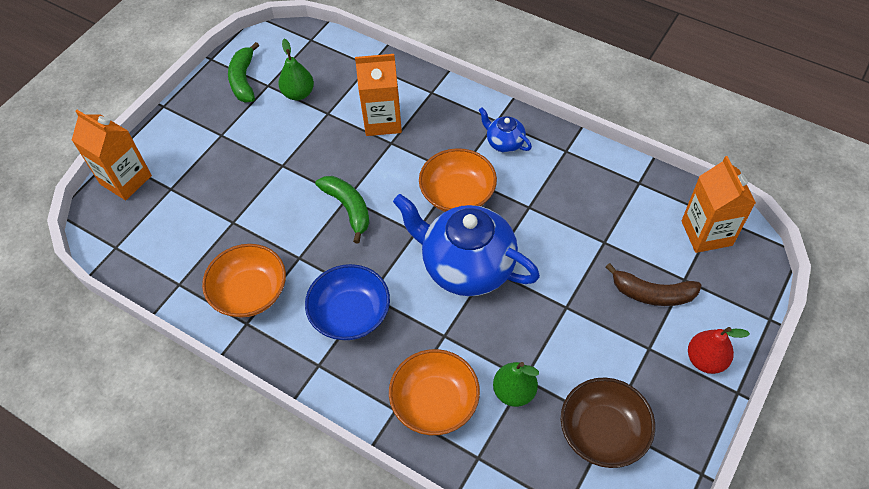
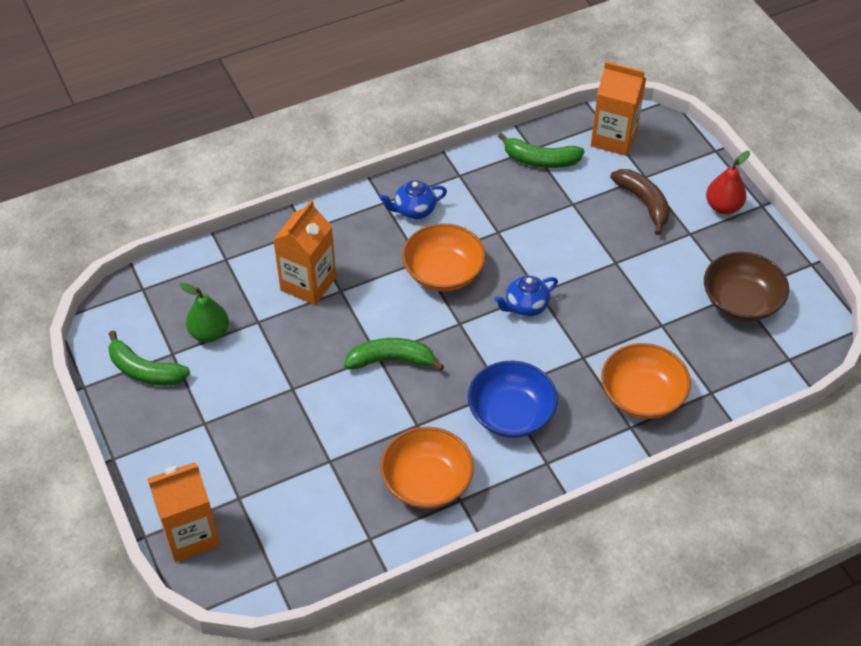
camera: 60 degrees left, 5 degrees down
(466, 266) = (525, 306): blue teapot -> blue teapot, size x0.46
(514, 392) = (669, 338): green pear -> none
(632, 194) = (540, 160): none -> green banana
(652, 293) = (643, 203): brown banana -> brown banana turned 75 degrees counterclockwise

